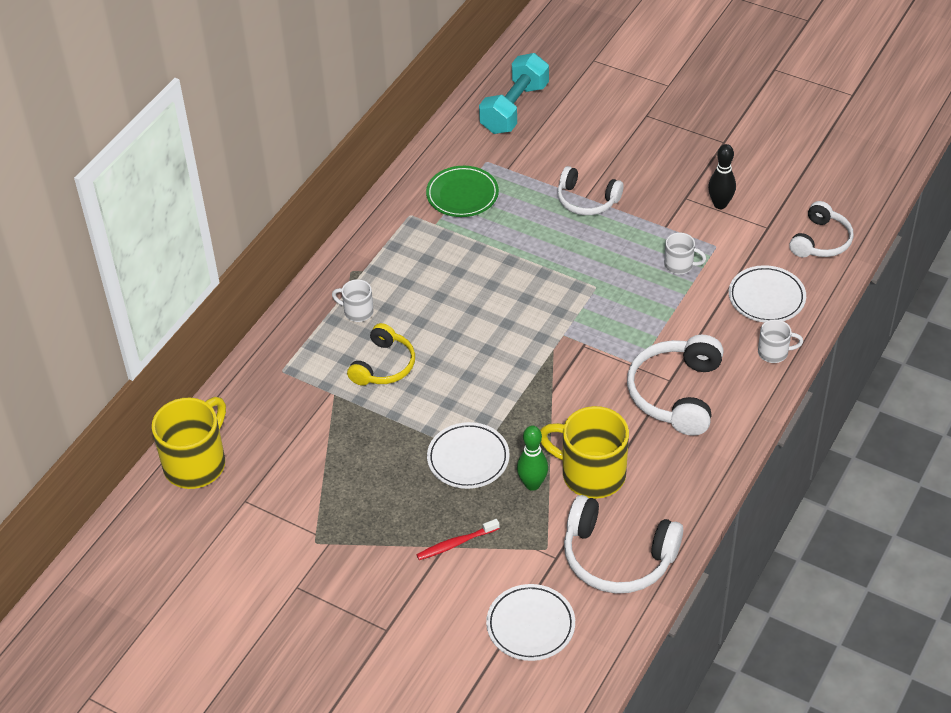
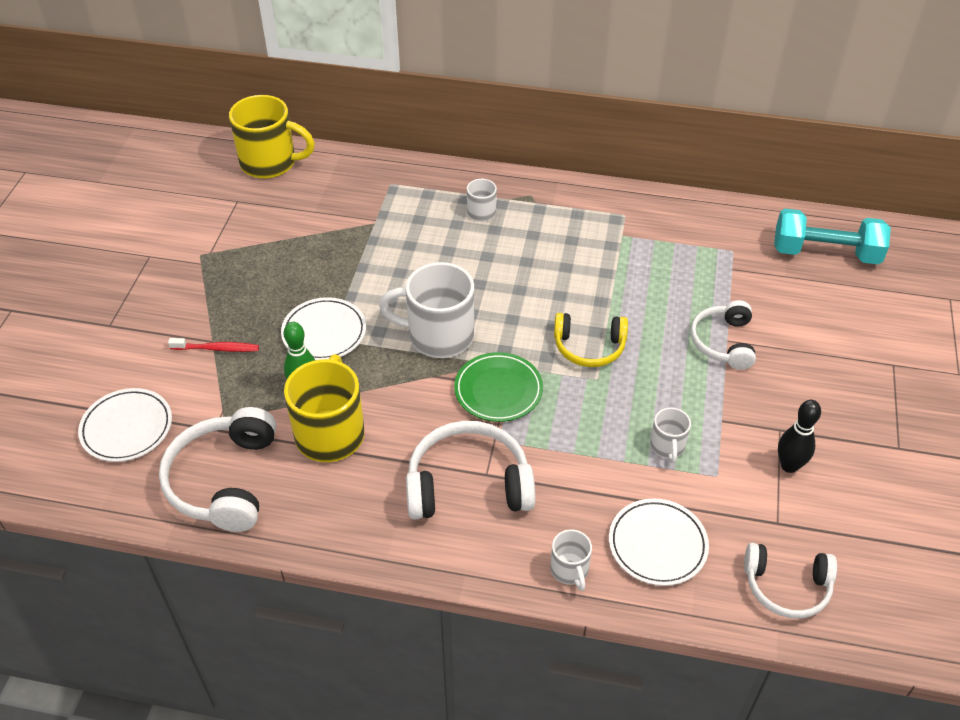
camera: 70 degrees right, 0 degrees up
(384, 365) = (421, 246): yellow headphones -> yellow headphones (589, 347)
(456, 543) = (217, 348): red toothbrush -> red toothbrush turned 135 degrees clockwise
(462, 195) = (674, 244): green plate -> green plate (498, 390)
(506, 378) = (438, 336): none -> white mug

